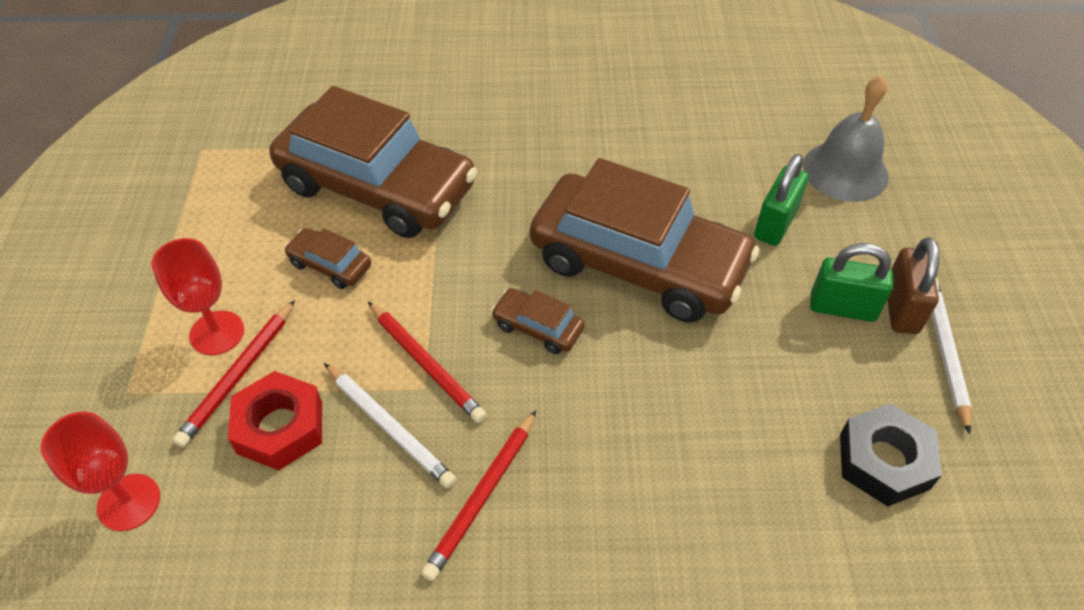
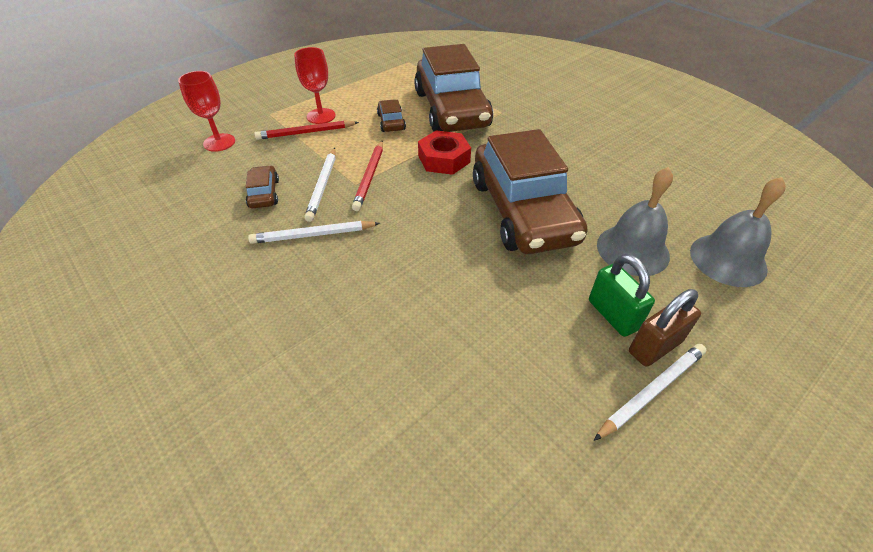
camera: 50 degrees right, 5 degrees down
(280, 427) = (291, 157): red nut -> red nut (444, 159)
(482, 497) = (313, 235): red pencil -> white pencil
(538, 327) = (434, 199): brown car -> brown car (264, 193)
(775, 224) = (632, 250): green padlock -> grey bell
(884, 461) = (515, 400): black nut -> none

